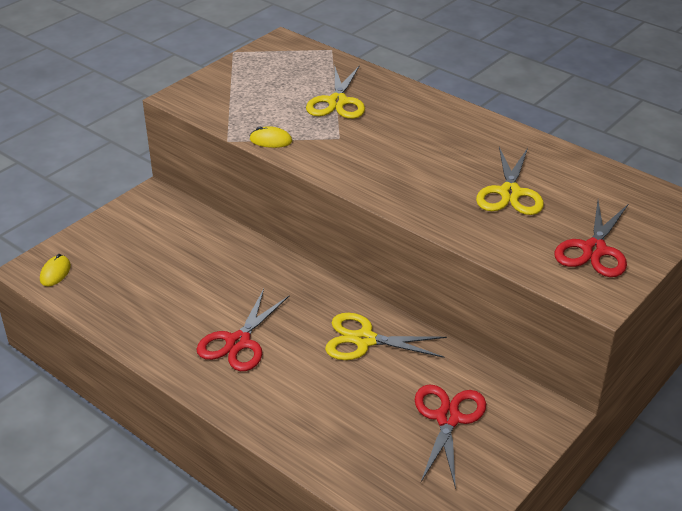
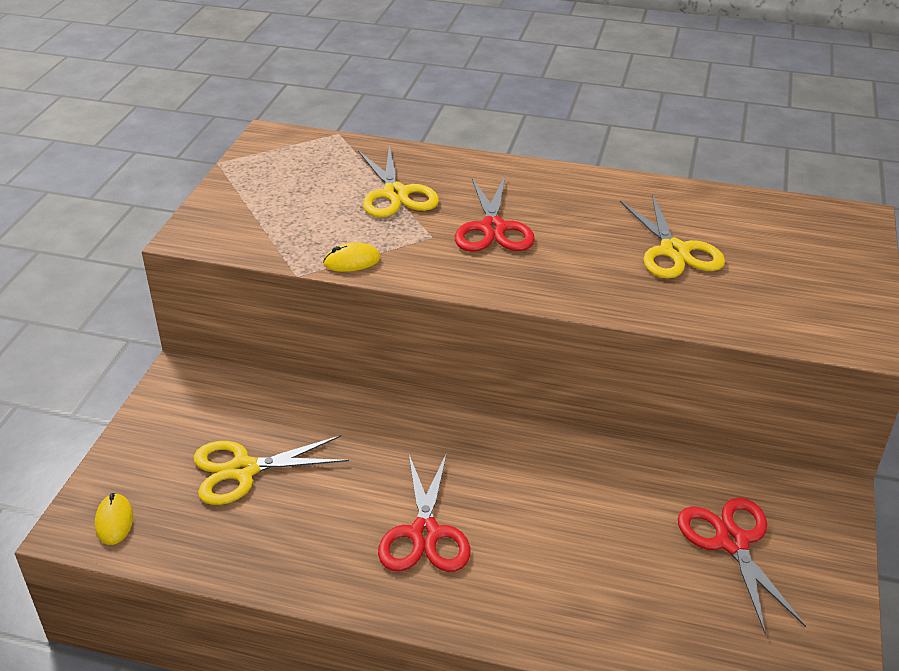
camera: 25 degrees left, 0 degrees up
(364, 340) = (571, 478): yellow scissors -> yellow scissors (243, 470)
(594, 250) = (812, 291): red scissors -> red scissors (493, 228)

